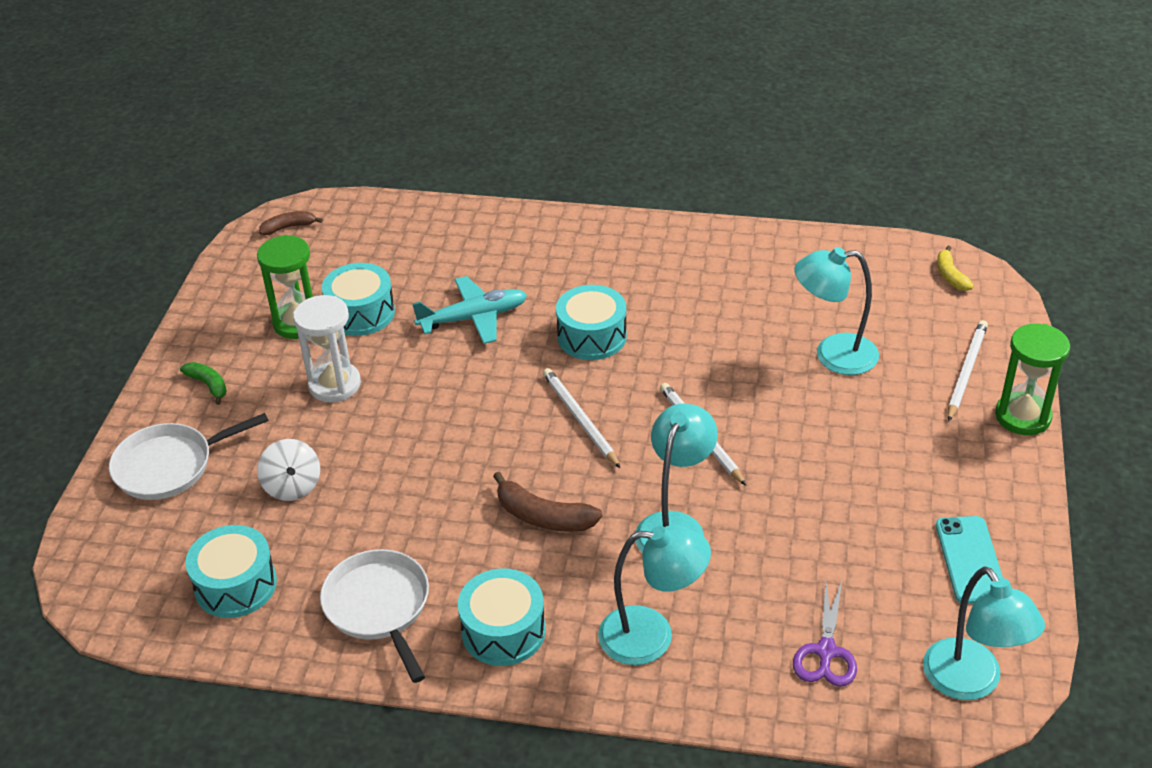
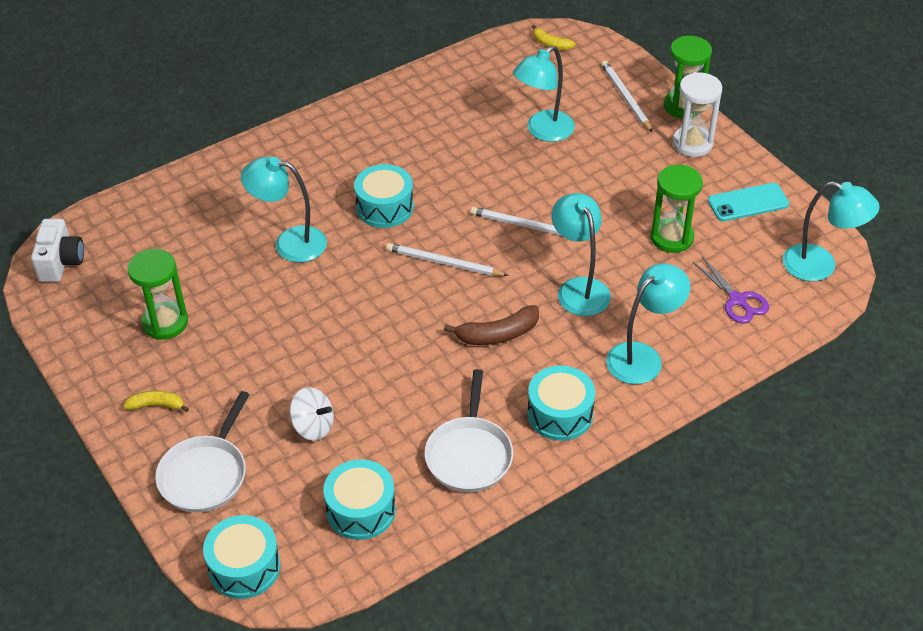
camera: 45 degrees left, 5 degrees up
(208, 385) = (157, 405): green banana -> yellow banana
(289, 227) = (61, 262): brown banana -> white camera
(334, 385) = (251, 345): white hourglass -> white hourglass (692, 144)
(361, 313) = (204, 288): turquoise drum -> turquoise drum (244, 567)
(379, 607) = (469, 455): white pan -> white pan turned 105 degrees counterclockwise
(473, 318) = (289, 243): turquoise plane -> turquoise lamp
(835, 540) = (671, 238): none -> green hourglass
(970, 560) = (748, 203): turquoise phone -> turquoise phone turned 60 degrees counterclockwise

